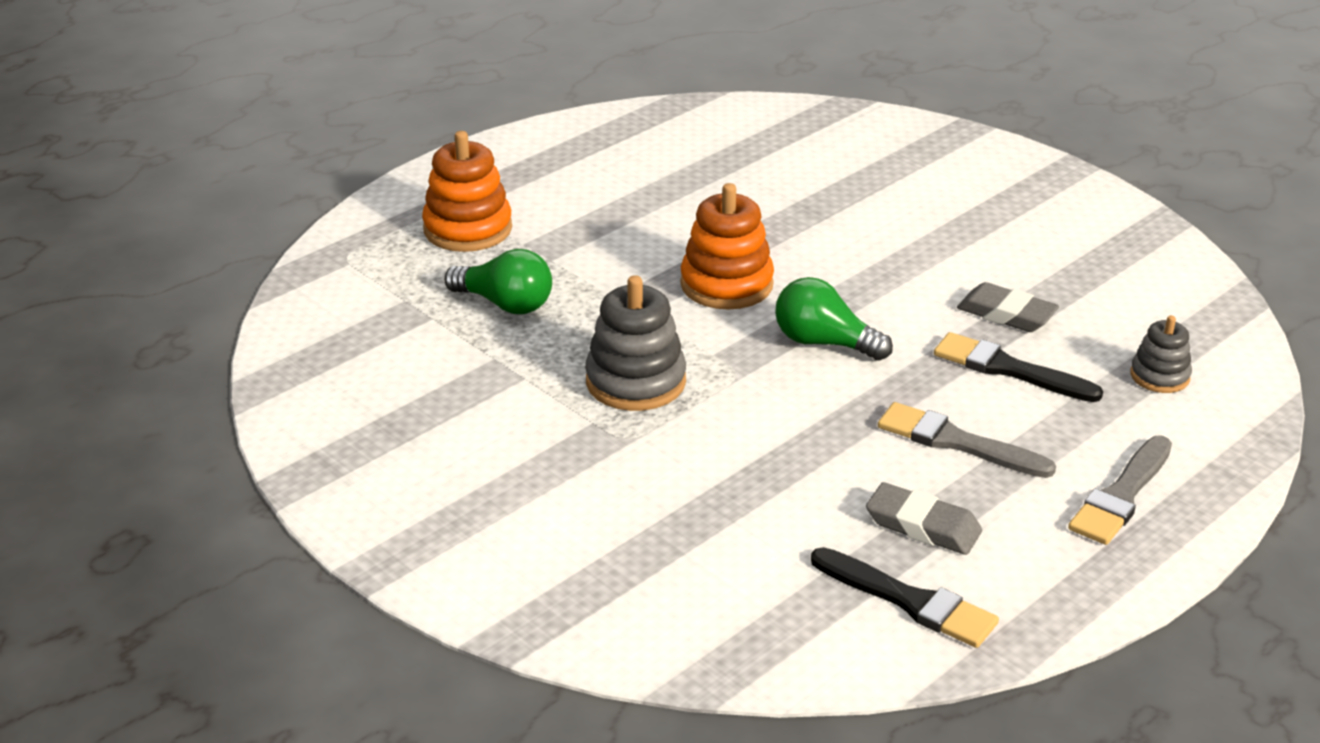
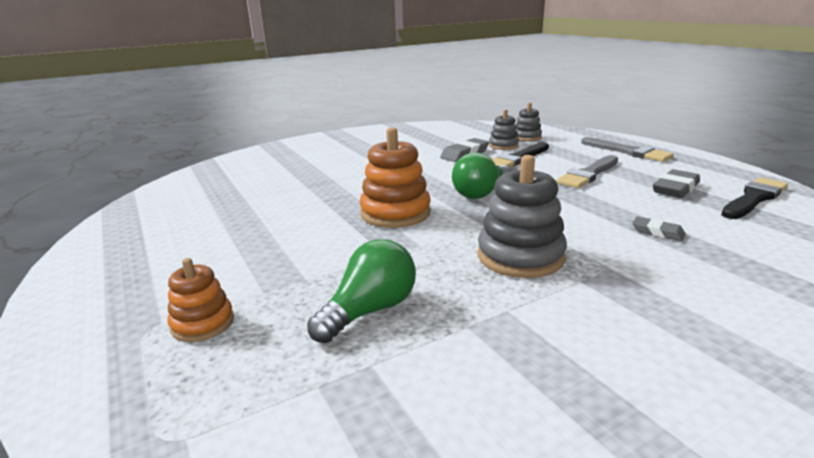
camera: 75 degrees left, 10 degrees down
(468, 229) = (203, 323): orange stacking toy -> orange stacking toy, size x0.58
(738, 487) = (657, 232): none -> grey eraser
(1083, 351) = (503, 145): none -> grey stacking toy

